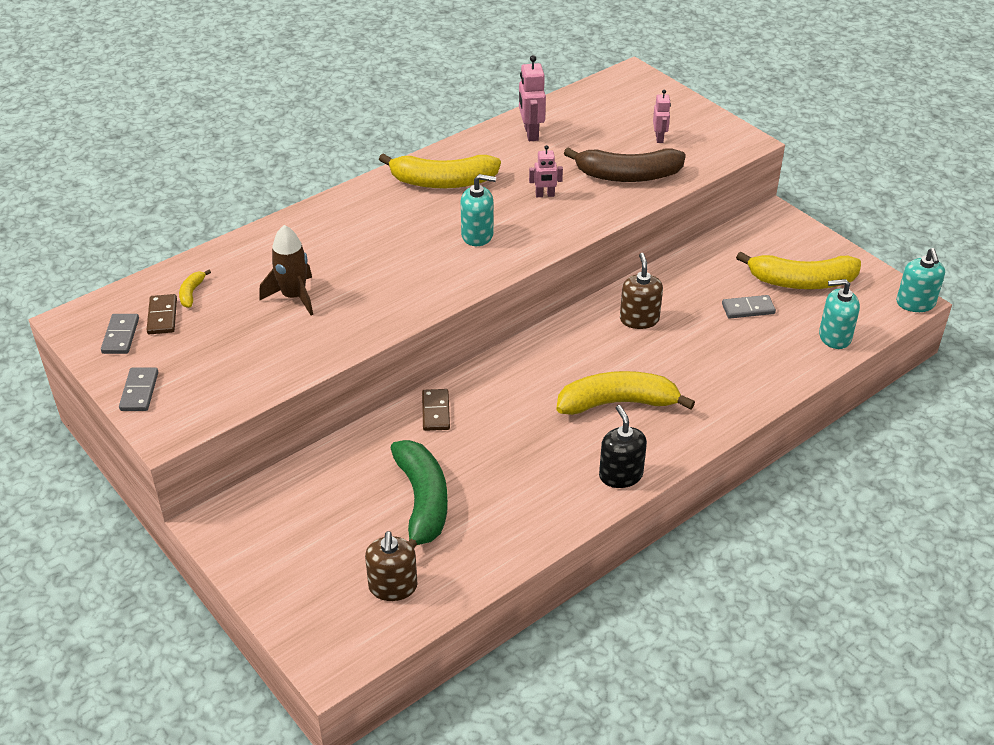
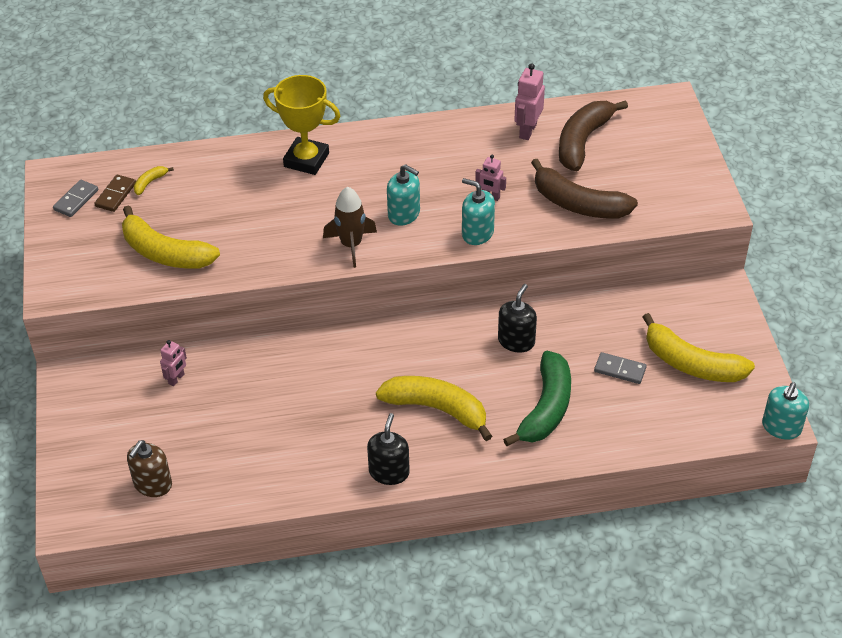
camera: 30 degrees right, 5 degrees up
(139, 391) = (57, 252): grey domino -> none
(294, 297) = (221, 215): brown rocket -> brown rocket (351, 245)
(341, 221) = (306, 160): none -> yellow trophy
(422, 502) = (222, 427): green banana -> green banana (546, 408)
(436, 412) = (289, 355): brown domino -> none
(442, 182) = (415, 152): yellow banana -> yellow banana (165, 253)
(587, 126) = (583, 141): none -> brown banana
(639, 319) = (516, 341): brown soap dispenser -> black soap dispenser
(659, 138) = (639, 176): pink robot -> pink robot (176, 379)
(834, 336) = (676, 428): turquoise soap dispenser -> turquoise soap dispenser (477, 233)

